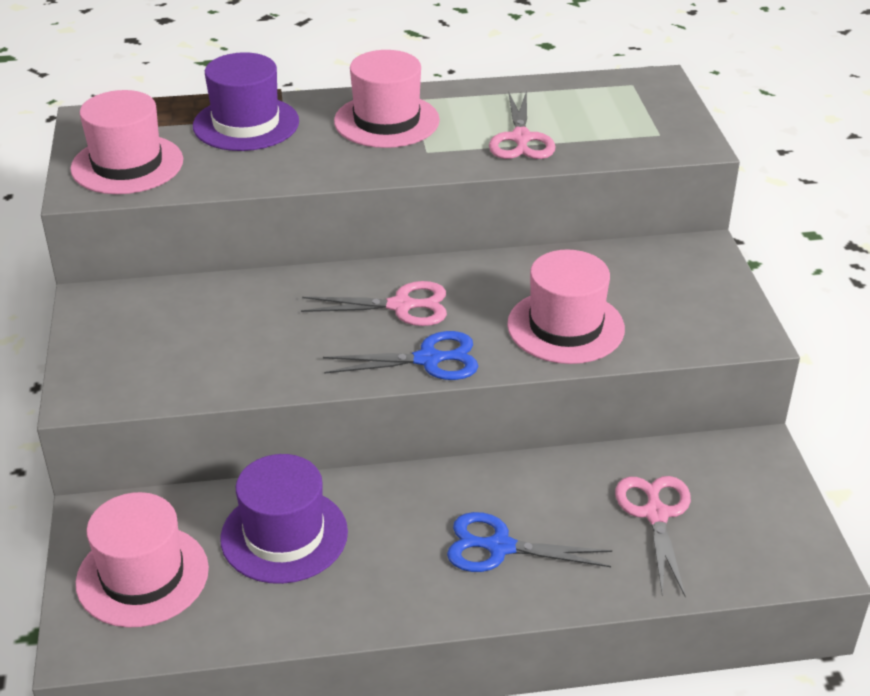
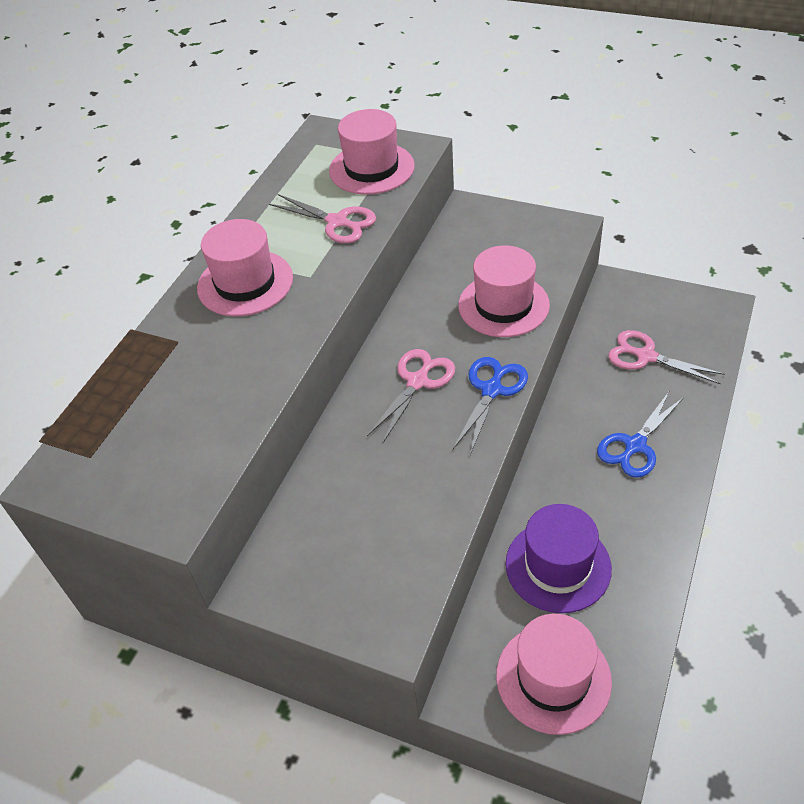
camera: 55 degrees left, 10 degrees up
(127, 164) = (158, 472): pink hat -> pink hat (371, 168)
(246, 124) = (167, 369): purple hat -> none

